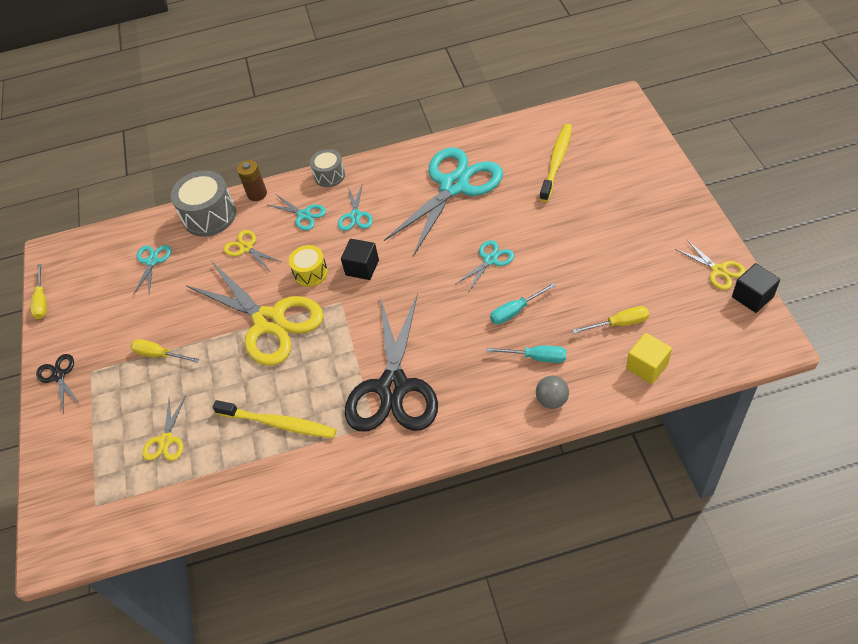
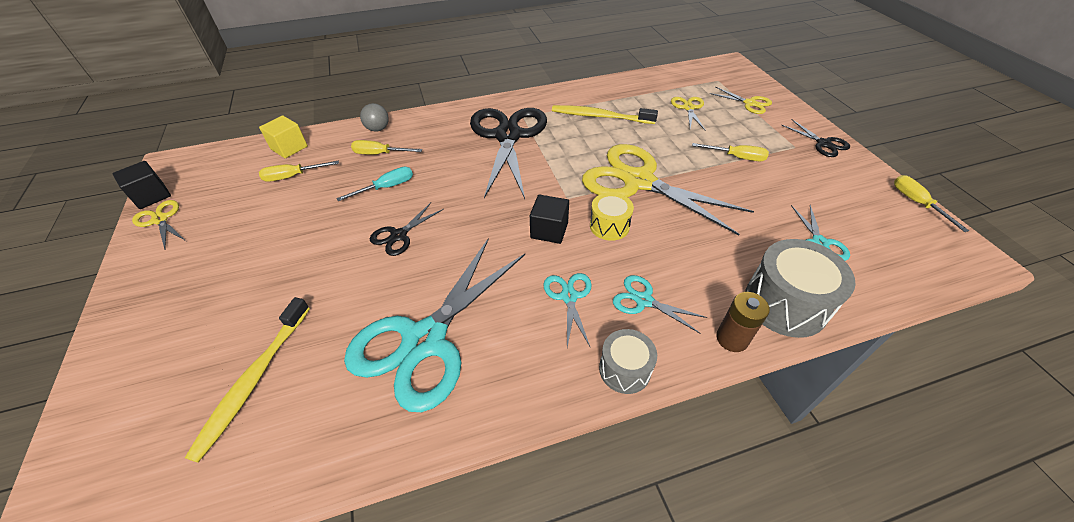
camera: 170 degrees right, 5 degrees down
(246, 248) = (704, 256): yellow scissors -> yellow scissors (749, 103)
(490, 260) = (399, 235): turquoise scissors -> black scissors
(536, 357) = (380, 154): turquoise screwdriver -> yellow screwdriver

